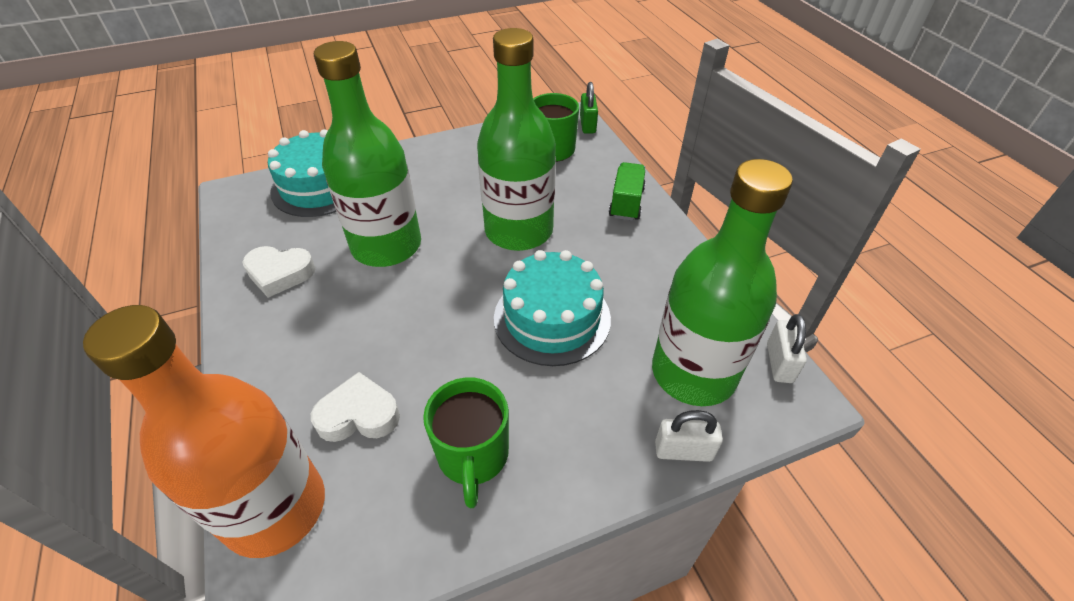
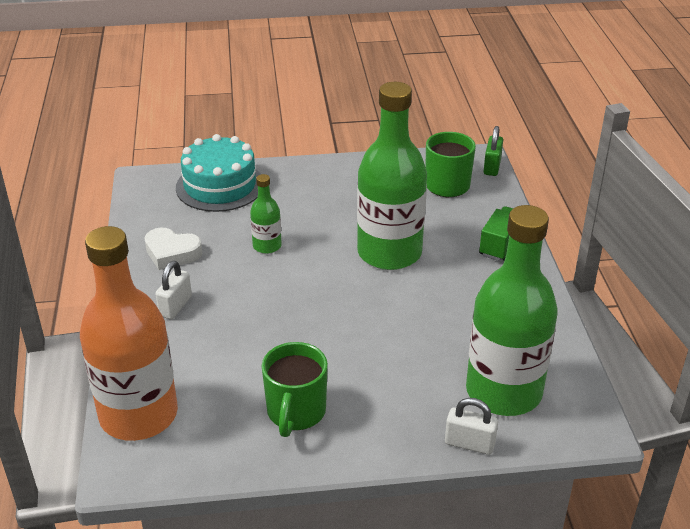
camera: 15 degrees right, 10 degrees down
(359, 415) = (213, 367): white heart -> none
(386, 246) = (267, 246): green bottle -> green bottle, size x0.45
(552, 318) = (394, 328): turquoise cake -> none
(779, 363) = (586, 399): white padlock -> white padlock (175, 306)

